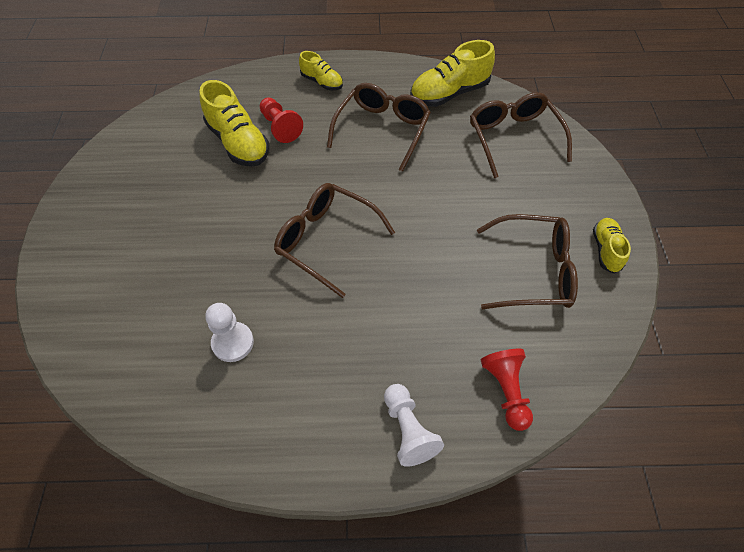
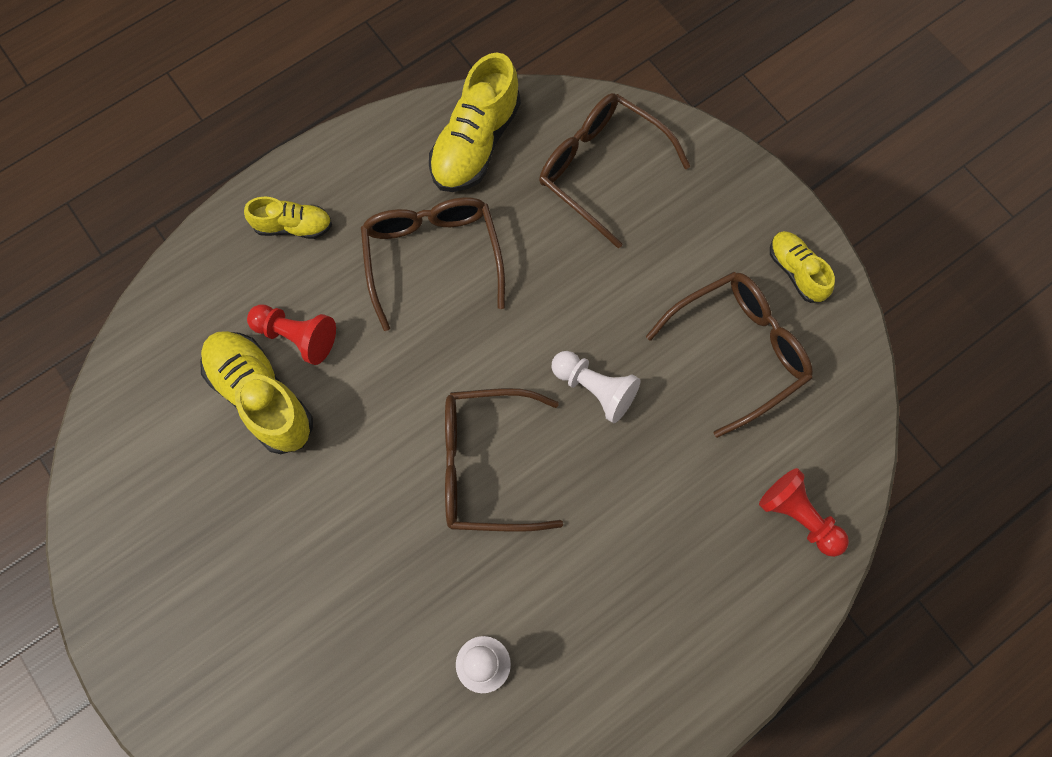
camera: 35 degrees left, 15 degrees up
(238, 143) = (261, 397): yellow shoe -> yellow shoe turned 150 degrees counterclockwise
(408, 430) = (734, 627): white pawn -> white pawn (595, 389)

